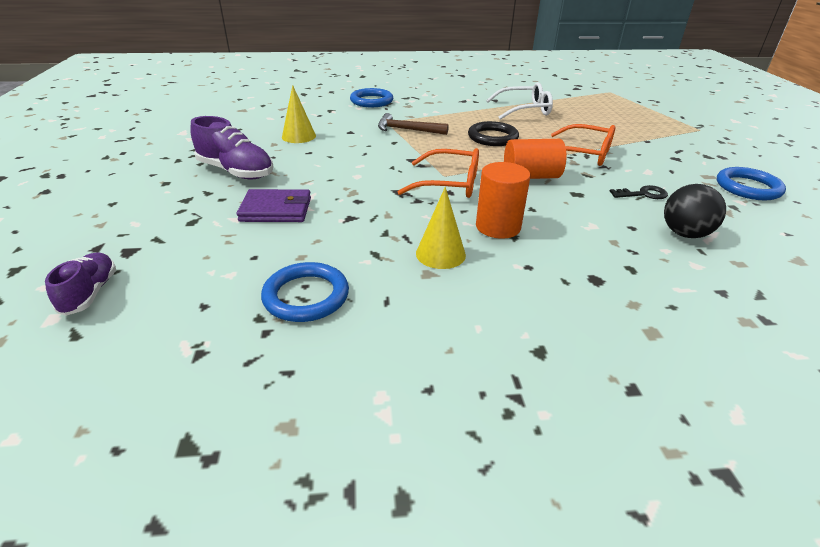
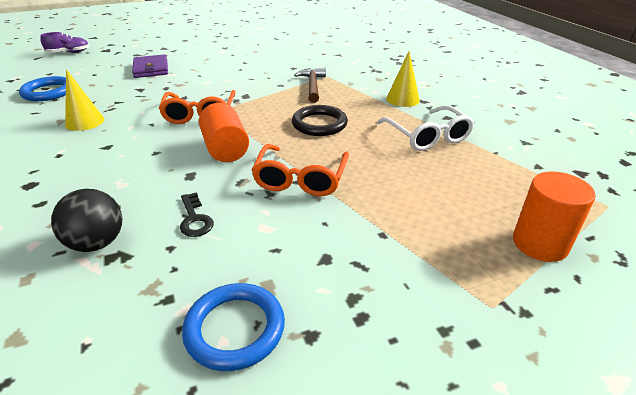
camera: 75 degrees right, 0 degrees up
(236, 171) = (204, 50): purple shoe -> none
(299, 136) = (273, 55): yellow cone -> yellow cone (402, 99)
(371, 101) = (376, 64): blue ring -> none
(498, 227) = (122, 139): orange cylinder -> orange cylinder (540, 243)

